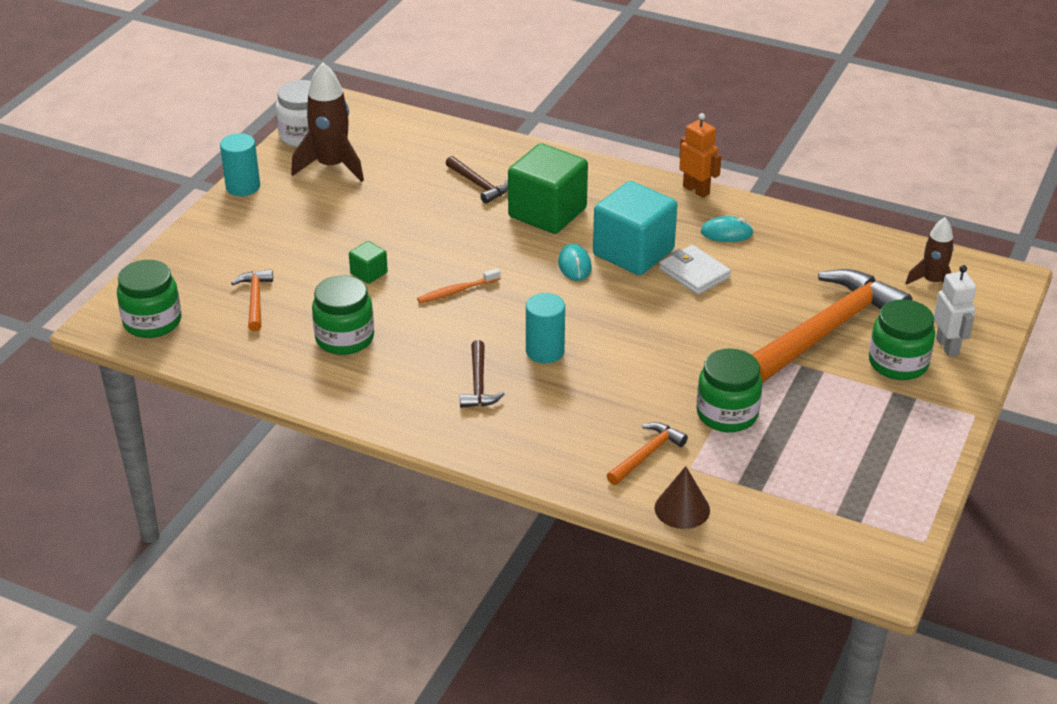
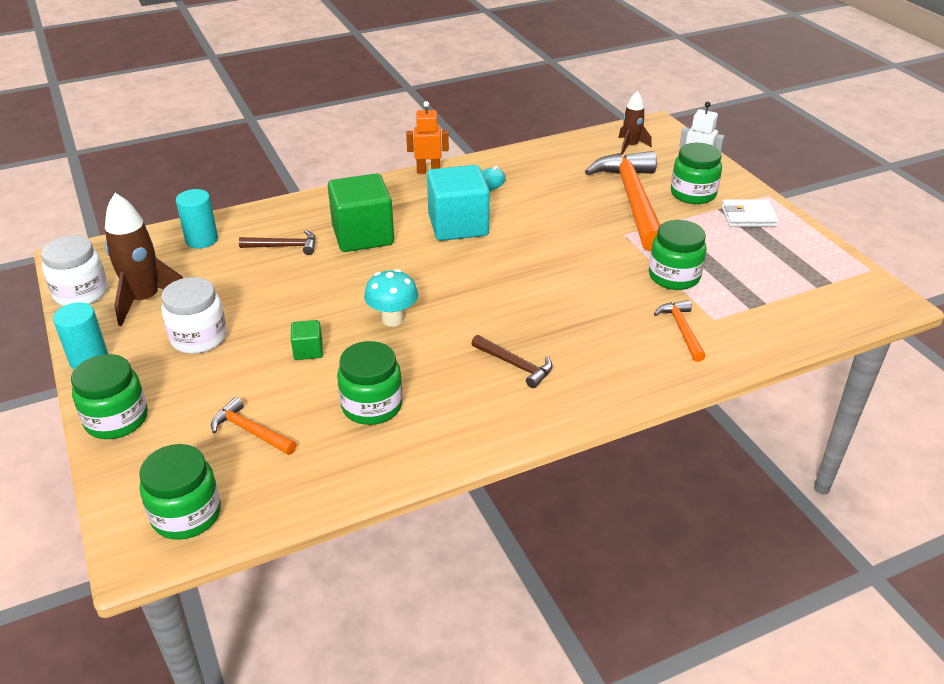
camera: 50 degrees left, 0 degrees up
(201, 238) = (116, 419): none -> green jar
(321, 216) = (199, 338): none -> white jar
(457, 291) = (392, 319): orange toothbrush -> turquoise mushroom
(545, 351) = (516, 316): turquoise cylinder -> turquoise cylinder (202, 240)
(574, 265) = (437, 254): turquoise mouse -> none
(682, 509) = (755, 344): brown cone -> none
(694, 273) = (513, 215): white wallet -> white wallet (748, 216)

